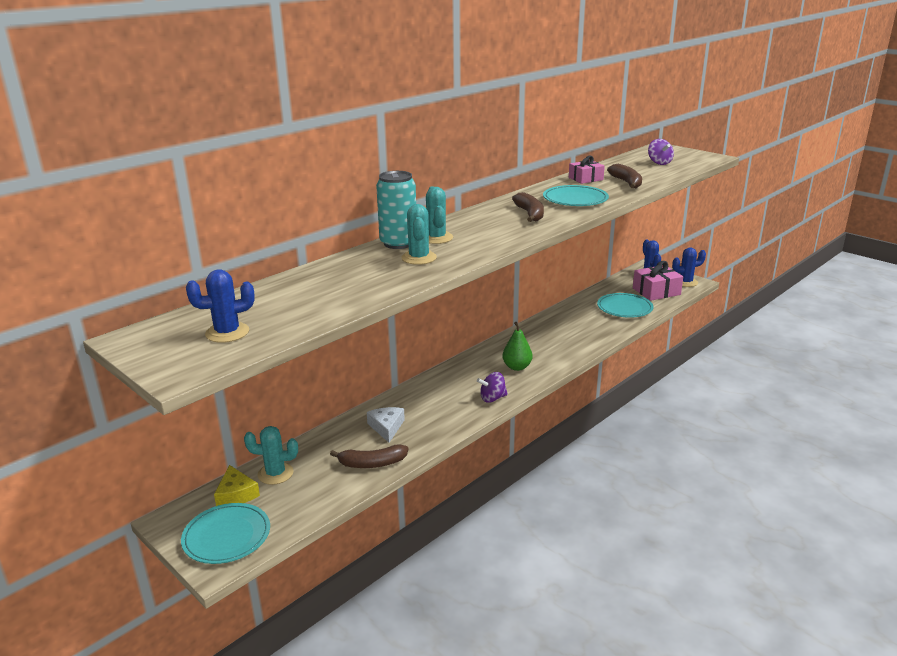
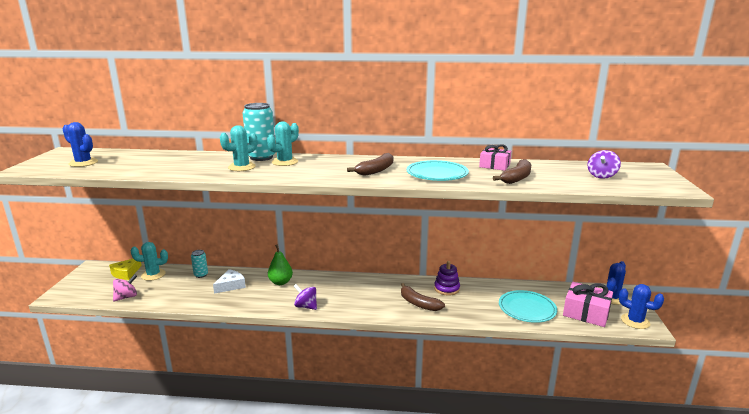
camera: 50 degrees right, 5 degrees down
(226, 536) = (85, 287): turquoise plate -> none
(275, 473) = (153, 275): turquoise cactus -> turquoise cactus turned 60 degrees counterclockwise
(307, 507) = (126, 297): none -> pink spinning top
(330, 440) = (201, 275): none -> turquoise can
(372, 464) = (186, 297): brown banana -> brown banana (419, 303)
(517, 367) = (361, 299): green pear -> green pear (280, 282)
(553, 324) = (446, 288): none -> purple stacking toy

